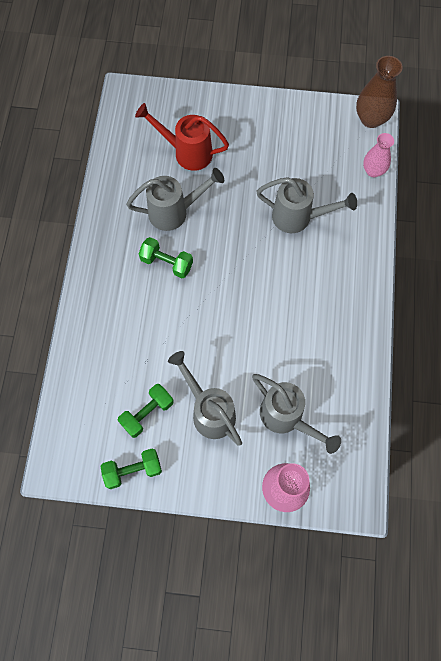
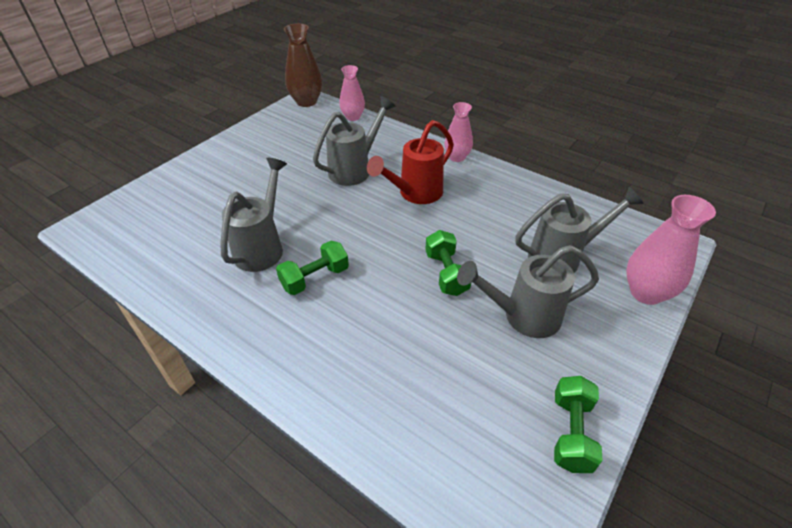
camera: 60 degrees left, 25 degrees down
(147, 413) = (495, 380): green dumbbell -> green dumbbell (446, 273)
(186, 152) = (207, 211): red watering can -> red watering can (415, 194)
(369, 287) = (457, 157): none -> pink vase

